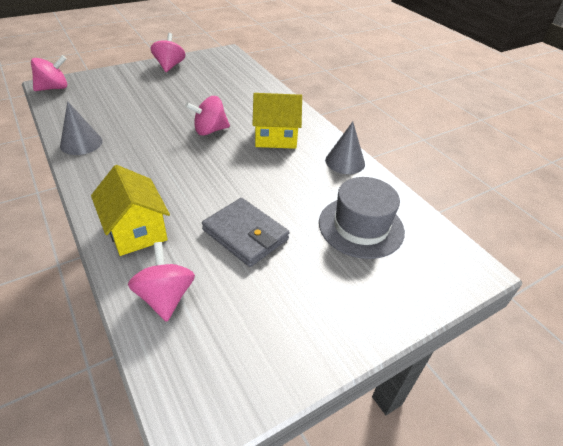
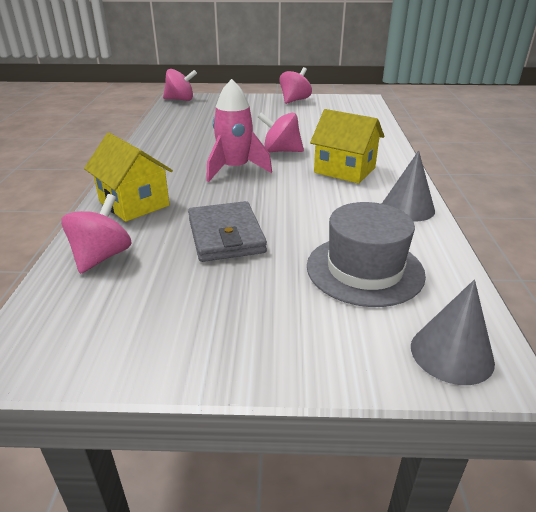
camera: 35 degrees right, 10 degrees down
(81, 143) = (160, 136): grey cone -> grey cone (451, 353)
(136, 231) = (134, 203): yellow house -> yellow house turned 45 degrees counterclockwise
(190, 163) = (235, 169): none -> pink rocket

